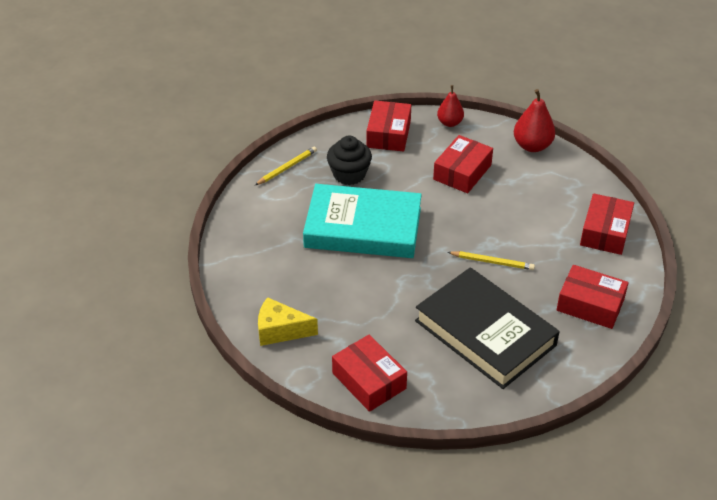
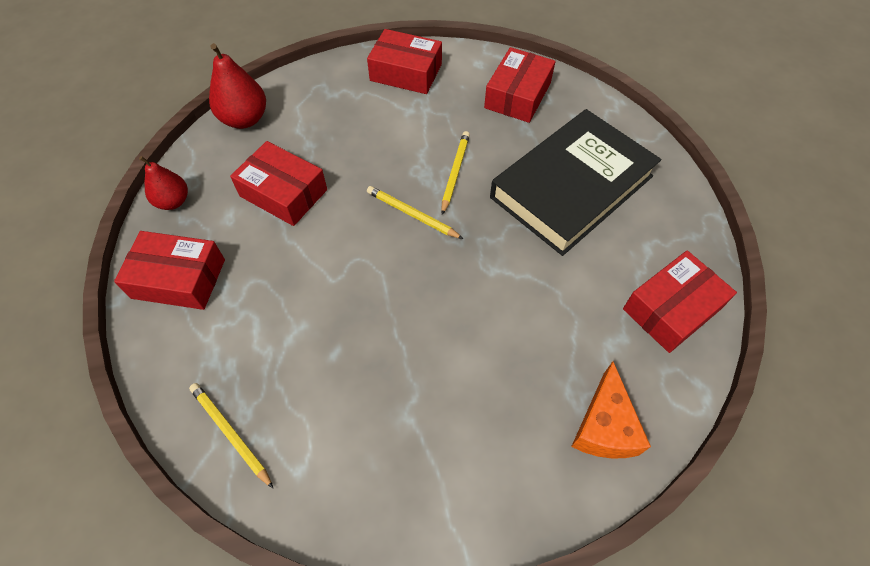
camera: 90 degrees left, 15 degrees up
(280, 330) = (604, 426): yellow cheese -> orange cheese
(349, 174) = (265, 334): black cupcake -> none
(363, 227) = (386, 315): turquoise book -> none
(448, 238) = (412, 214): none -> yellow pencil

